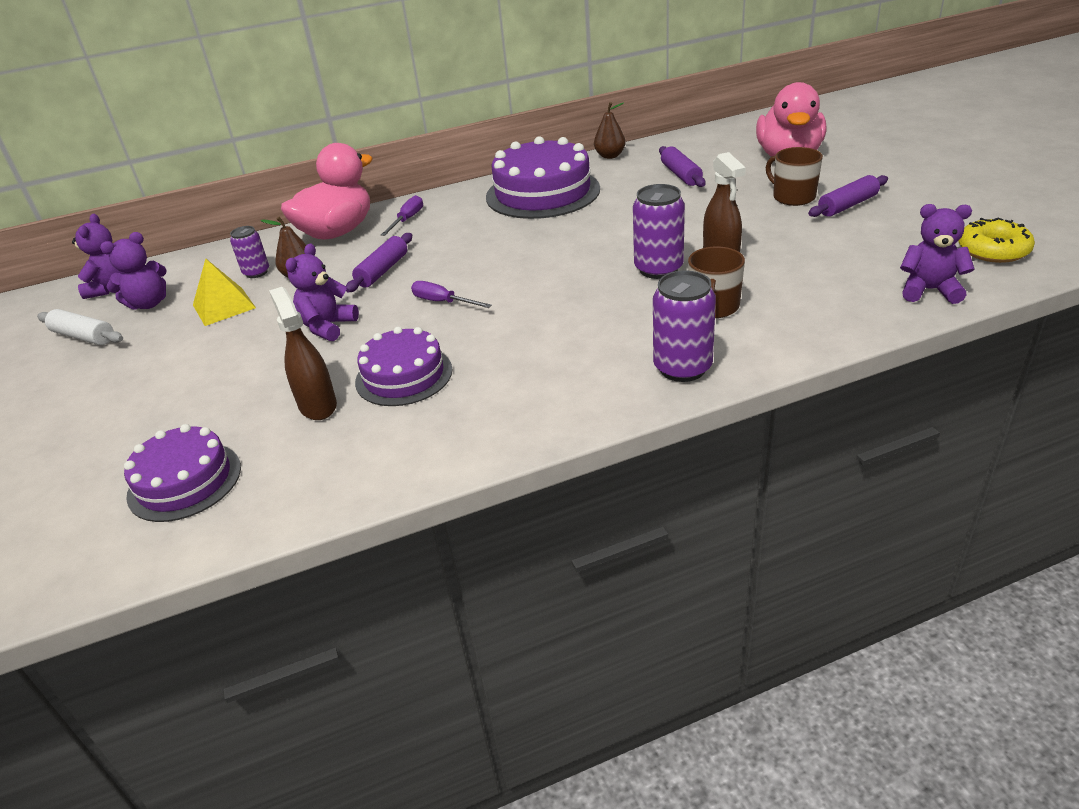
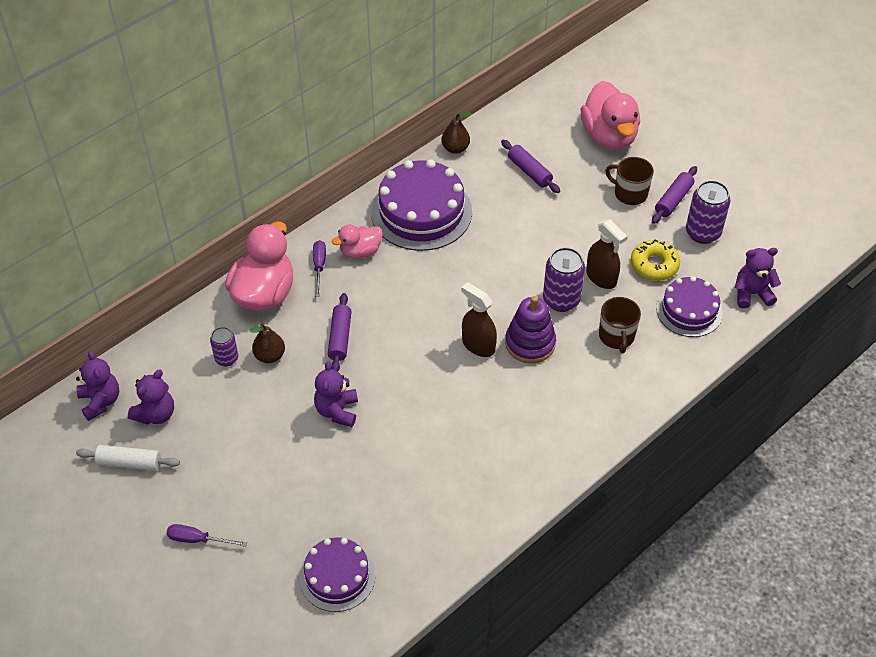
camera: 25 degrees left, 15 degrees up
(224, 306) = (229, 404): yellow pyramid -> none
(317, 405) = (384, 490): brown spray bottle -> brown spray bottle (478, 345)
(404, 375) = (430, 449): purple cake -> purple cake (689, 310)
(443, 302) = (413, 366): purple screwdriver -> purple screwdriver (198, 539)
(457, 213) = (360, 251): none -> pink duck
(596, 300) = (530, 343): none -> purple stacking toy
(682, 368) = (618, 402): purple can -> purple can (703, 233)
(993, 250) = (783, 242): yellow donut -> yellow donut (654, 265)

